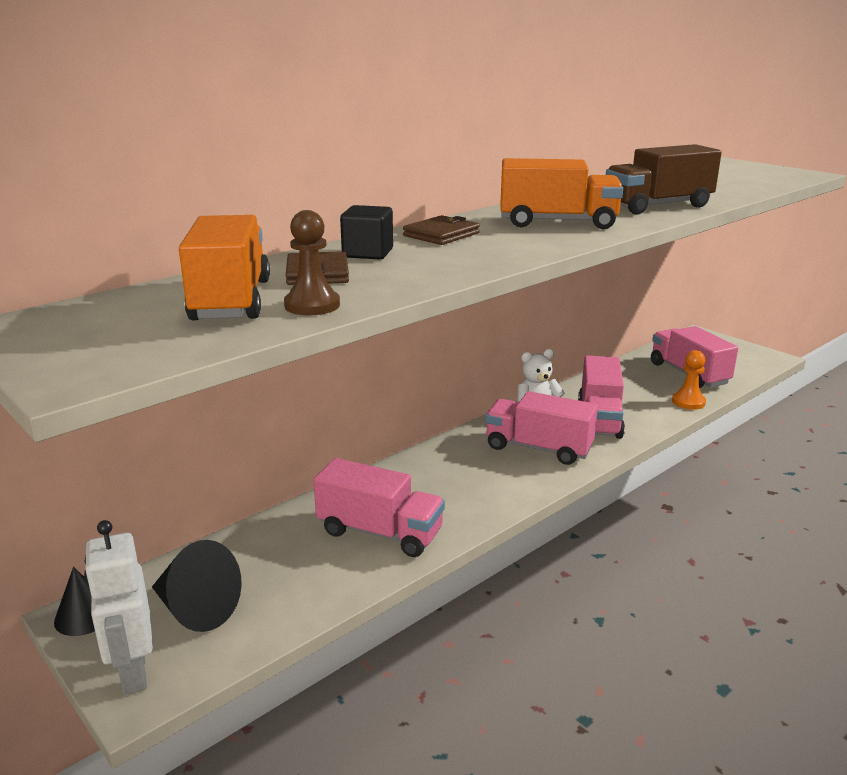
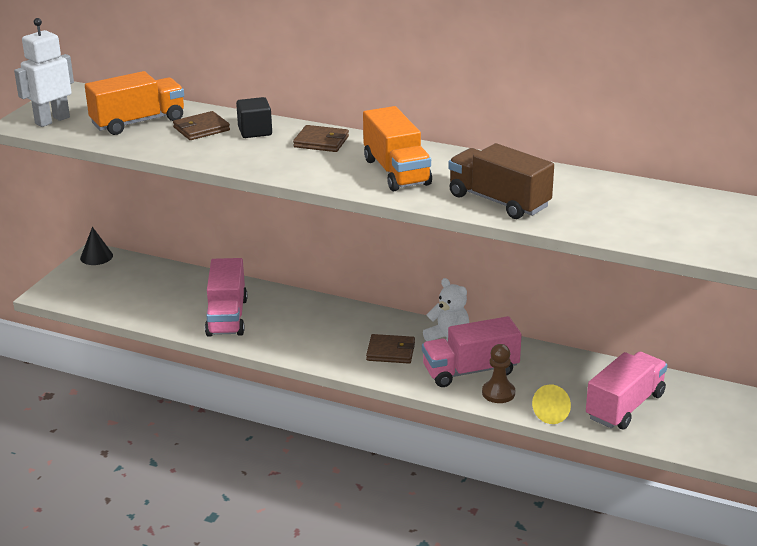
camera: 65 degrees right, 5 degrees up
(133, 672) = (63, 286): white robot -> white robot (52, 120)
(196, 609) = (118, 284): black cone -> none
(312, 305) = (144, 142): brown pawn -> brown pawn (498, 393)
(538, 448) = (391, 352): pink truck -> brown wallet
(688, 402) = (553, 414): orange pawn -> yellow cone

